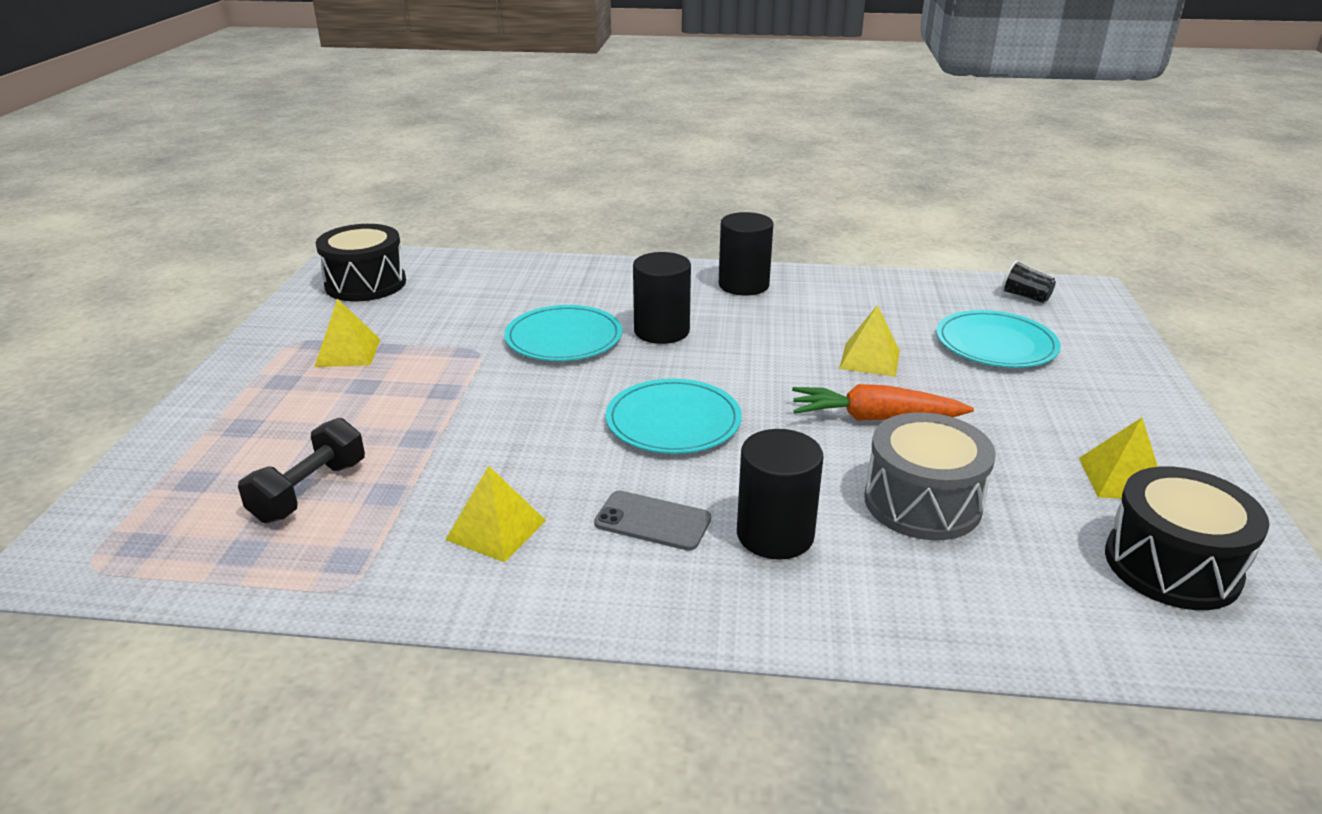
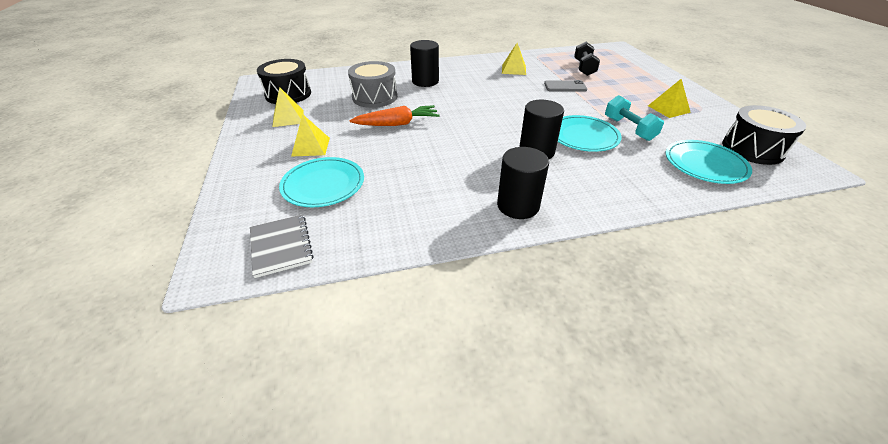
camera: 160 degrees right, 10 degrees up
(476, 335) = (629, 129): none -> turquoise dumbbell
(652, 521) = (467, 78): grey phone -> grey phone (565, 86)
(673, 421) = (487, 107): turquoise plate -> turquoise plate (705, 164)
(870, 359) = (405, 156): yellow pyramid -> yellow pyramid (311, 147)
(1025, 296) = (281, 246): black cup -> grey notebook

